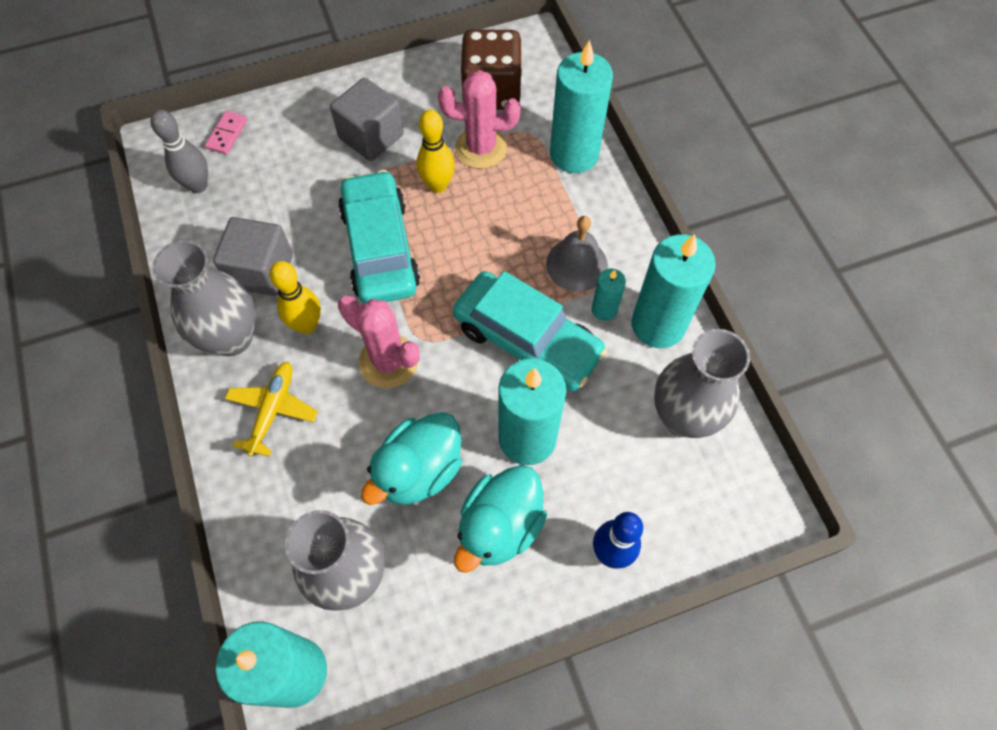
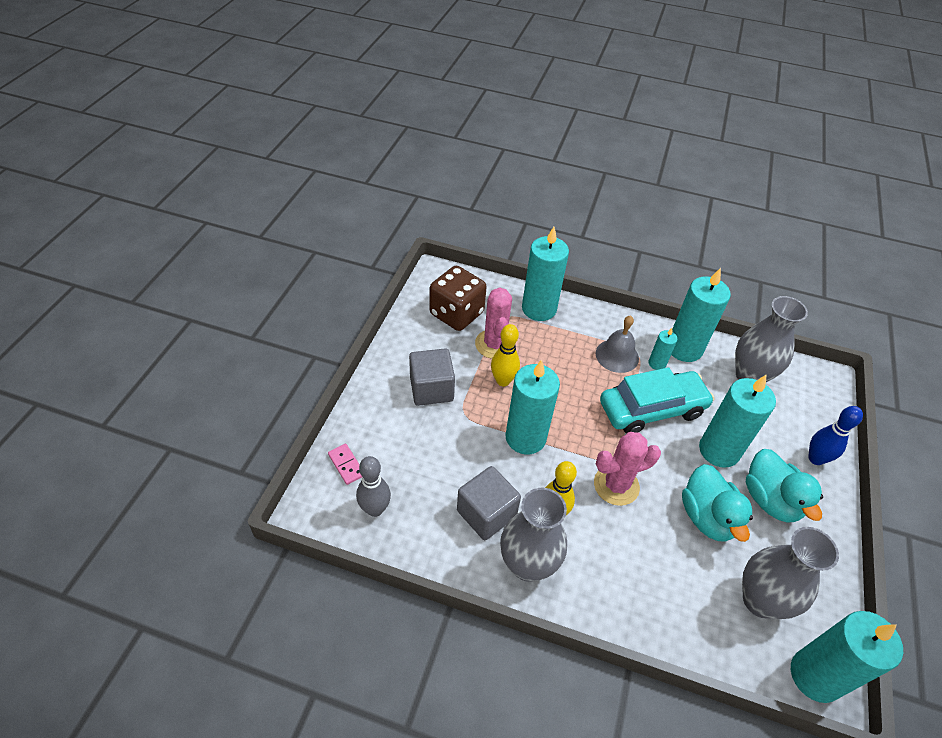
camera: 55 degrees left, 15 degrees down
(273, 410) = (606, 573): yellow plane -> none
(380, 248) = (525, 437): turquoise car -> turquoise candle
(481, 148) = (494, 344): pink cactus -> pink cactus turned 45 degrees counterclockwise

